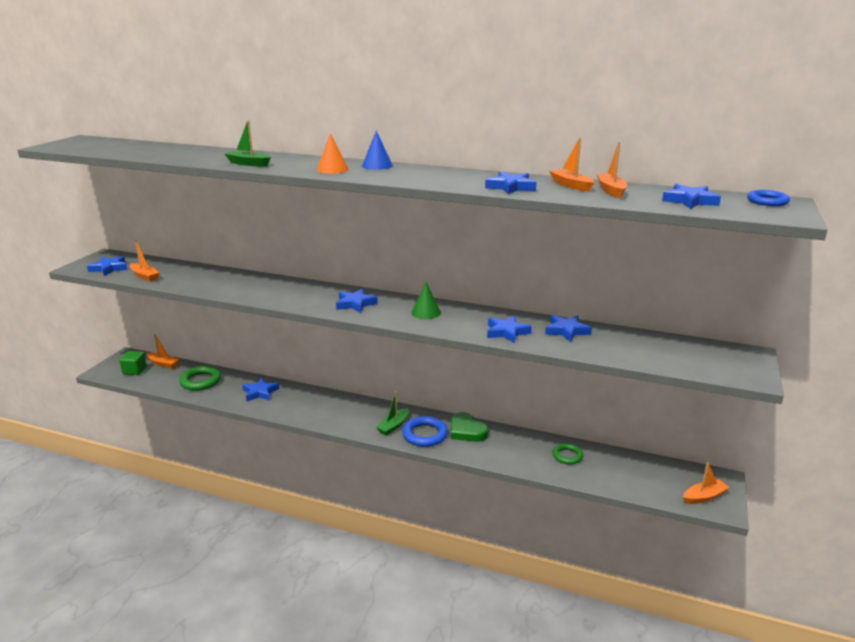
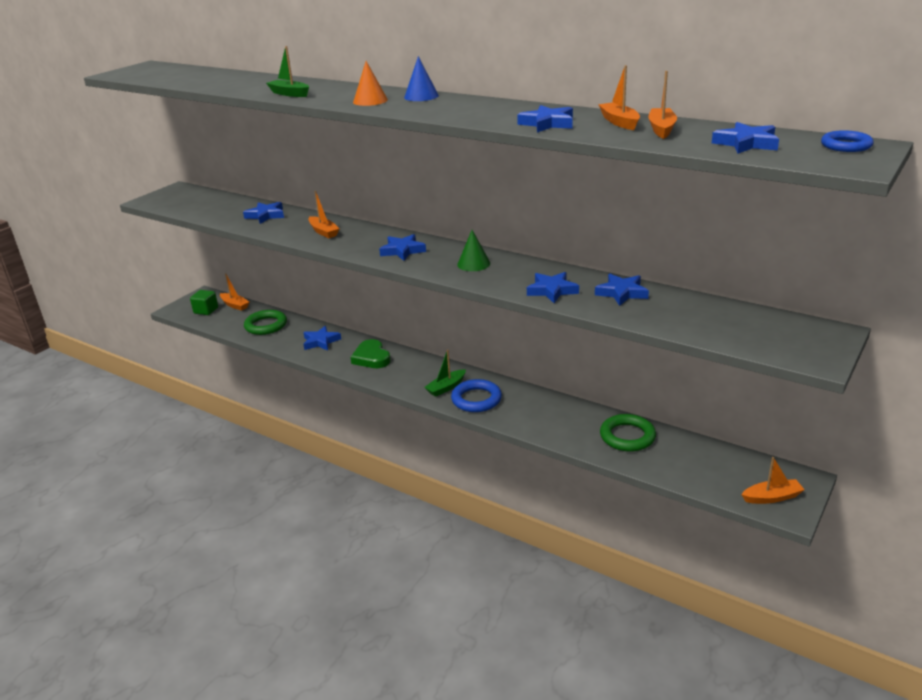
camera: 15 degrees right, 5 degrees up
(109, 268) = (176, 203): blue star -> blue star (266, 215)
(144, 276) = (205, 212): orange boat -> orange boat (324, 232)
(466, 431) = (523, 399): green heart -> green heart (371, 358)
(567, 456) = (627, 436): green ring -> green ring, size x1.58

